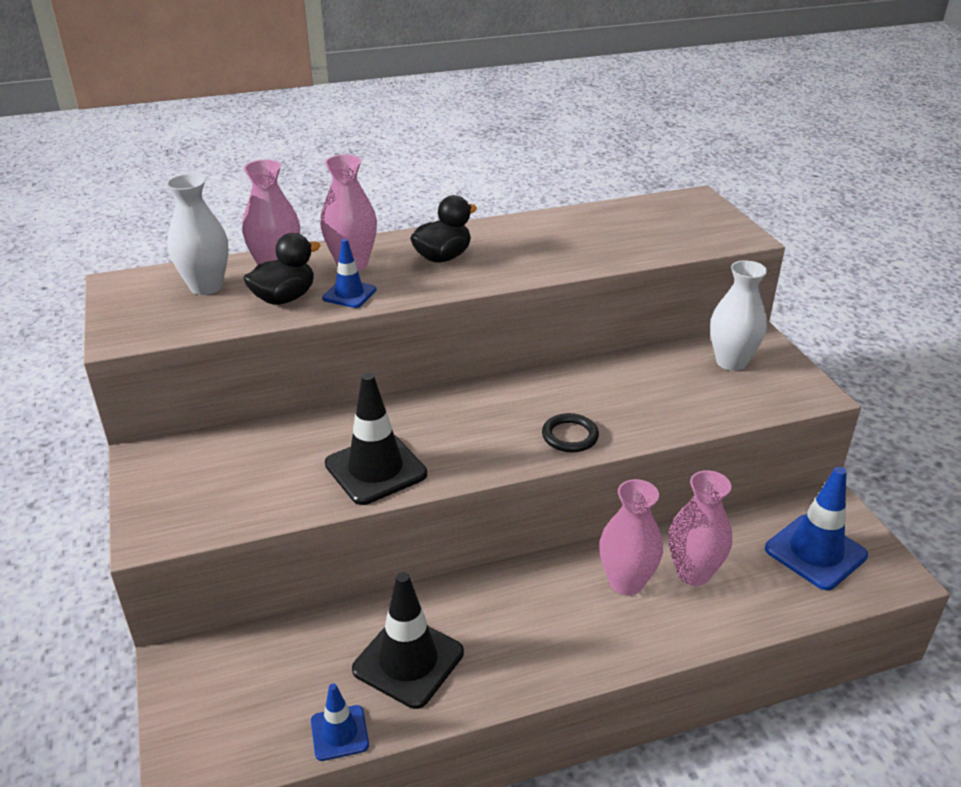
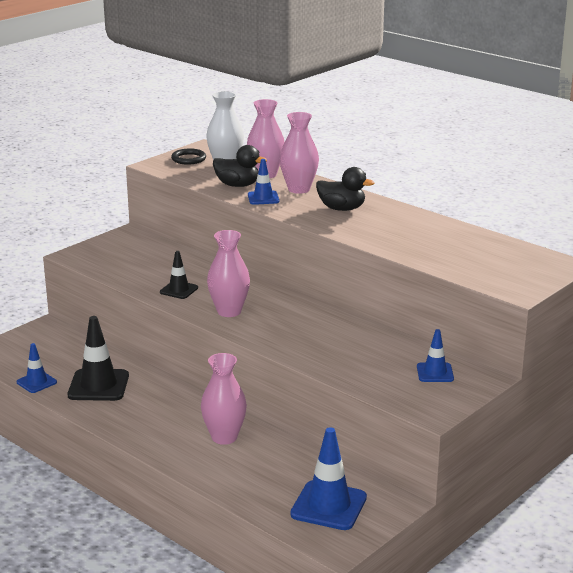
camera: 60 degrees right, 10 degrees down
(375, 469) = (179, 290): black traffic cone -> black traffic cone, size x0.57
(570, 436) = (273, 336): black ring -> black ring (188, 159)
(693, 573) = (257, 460): pink vase -> pink vase (229, 311)
(731, 362) = (435, 373): white vase -> blue traffic cone

